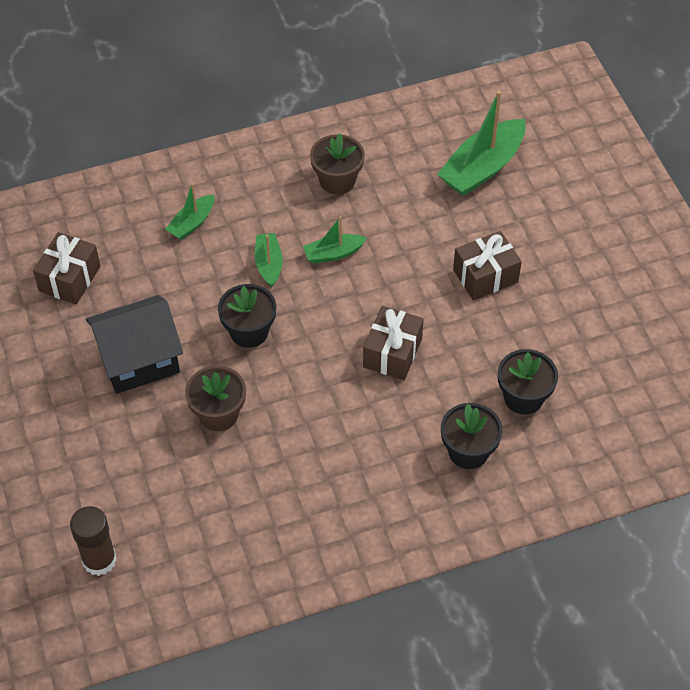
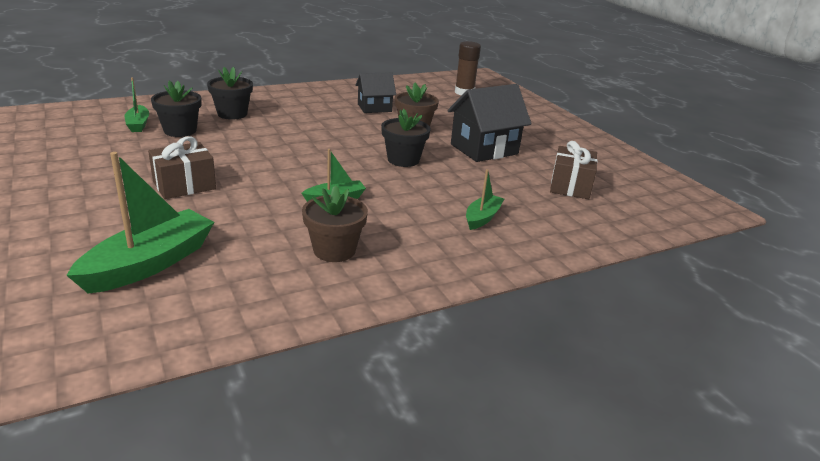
camera: 170 degrees right, 25 degrees down
(264, 484) = (374, 108): none -> black house
(268, 264) = (397, 193): green boat -> green boat (138, 124)
(392, 353) = (282, 149): brown gift -> none

